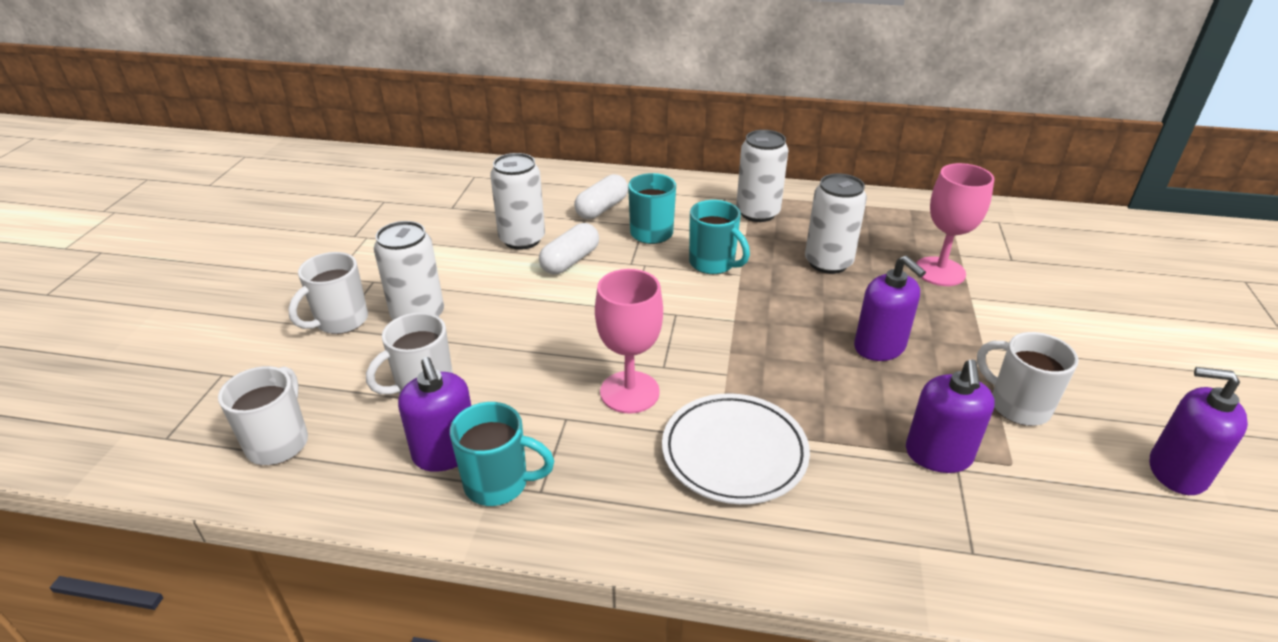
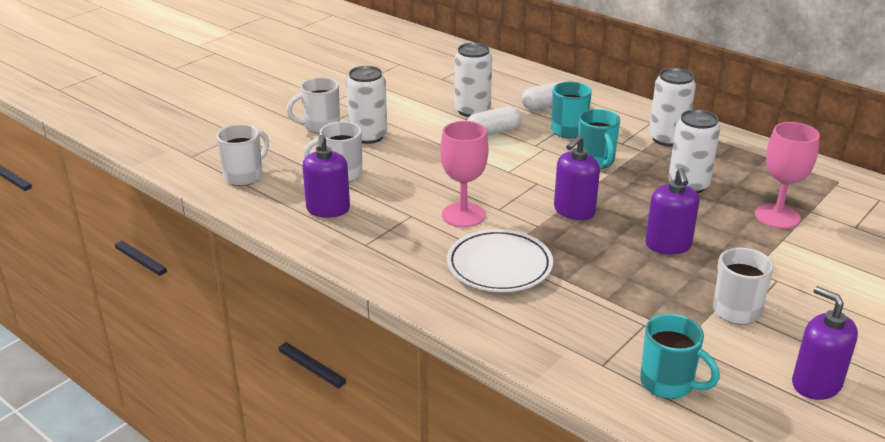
camera: 30 degrees right, 5 degrees down
(499, 483) = (345, 233): turquoise mug -> turquoise mug (668, 384)
(938, 455) = (639, 313): purple soap dispenser -> purple soap dispenser (574, 211)

